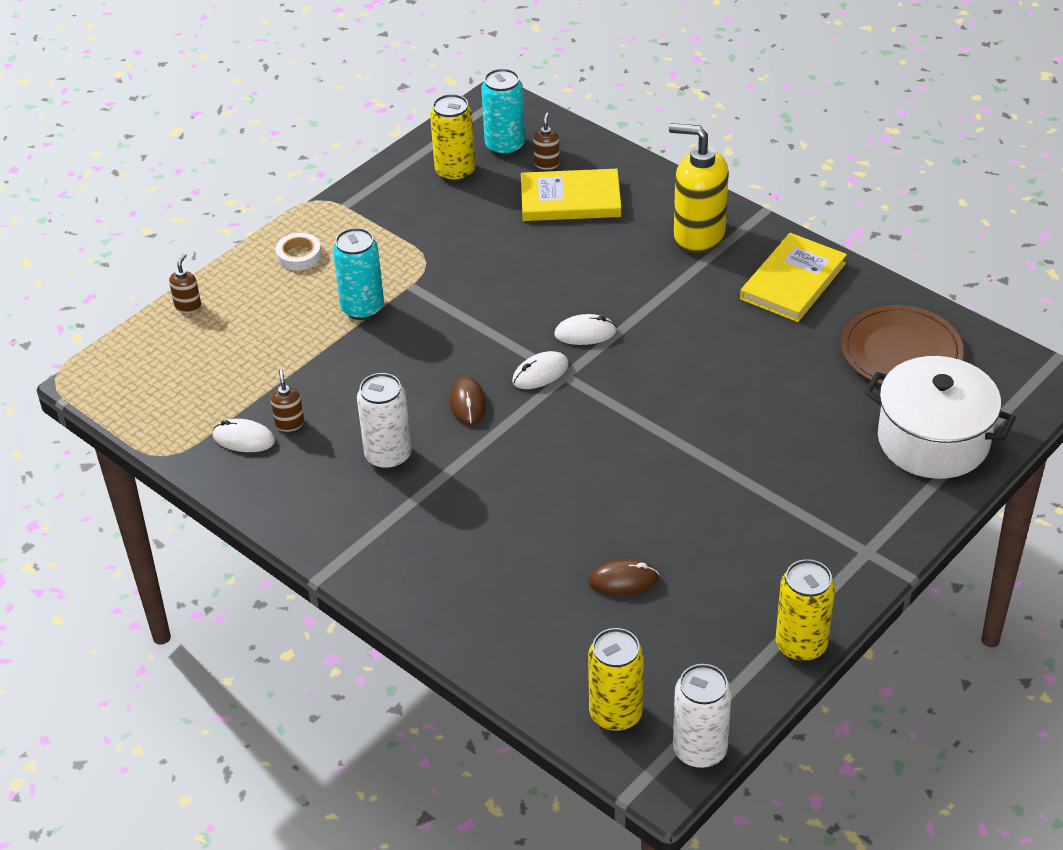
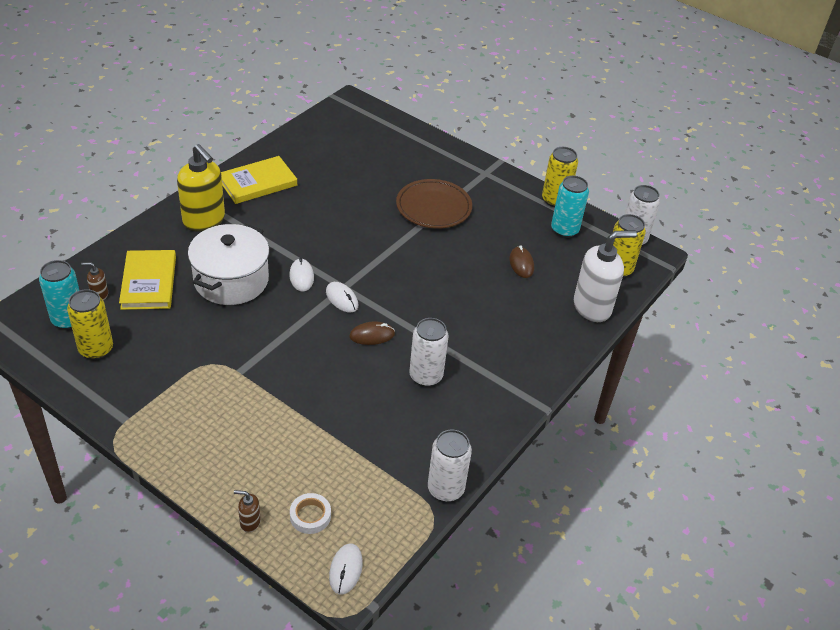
camera: 100 degrees left, 0 degrees up
(200, 467) = (445, 489): none -> white can
(244, 439) = (413, 464): white mouse -> white mouse (346, 570)
(289, 423) = (395, 436): brown soap dispenser -> none
(299, 255) = (190, 447): white tape -> white tape (310, 516)
(362, 308) = (264, 400): turquoise can -> turquoise can (564, 230)
(520, 663) = (592, 307): none -> white soap dispenser
(698, 236) = (204, 220): yellow soap dispenser -> yellow soap dispenser turned 60 degrees counterclockwise
(793, 281) = (258, 182): yellow book -> yellow book turned 60 degrees counterclockwise
(901, 352) = (326, 147): brown plate -> brown plate (433, 207)
(933, 440) = (399, 143): white pot -> white pot (231, 280)

